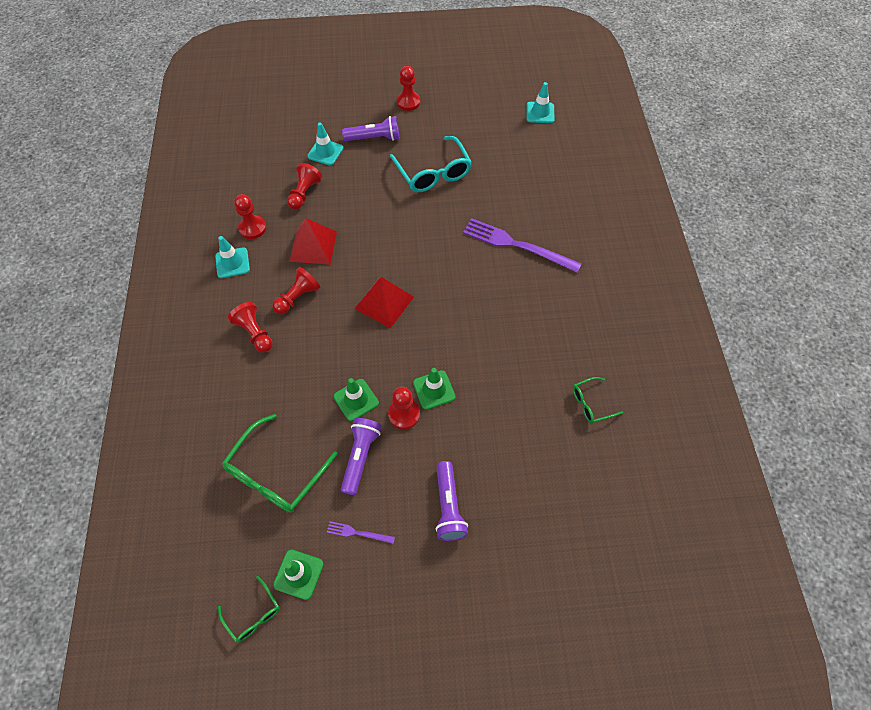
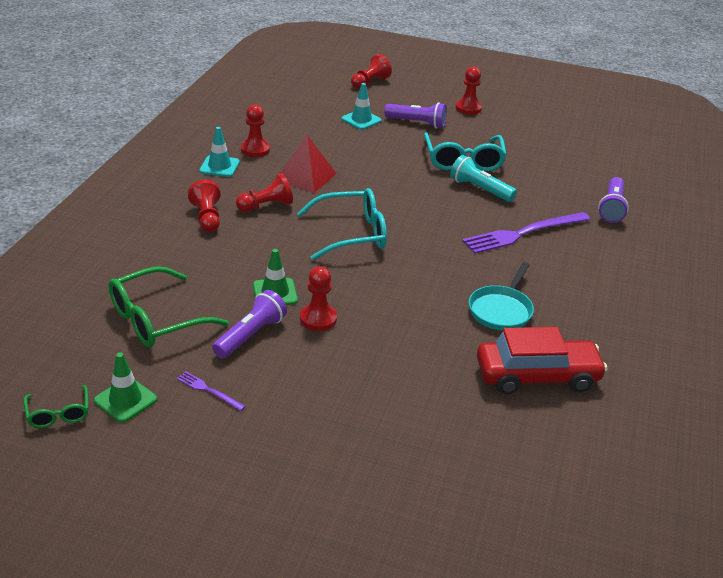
camera: 20 degrees right, 25 degrees down
(304, 193) = (321, 140): red pawn -> red pawn (370, 82)
(384, 302) = (352, 234): red pyramid -> turquoise glasses
(434, 390) = (362, 311): green traffic cone -> none
(448, 506) = (320, 403): purple flashlight -> purple flashlight (611, 208)
(461, 204) = (480, 189): none -> turquoise flashlight
(517, 245) = (523, 233): purple fork -> purple fork turned 75 degrees counterclockwise
(536, 342) = (501, 310): none -> turquoise pan
(540, 113) = (607, 149): turquoise traffic cone -> none
(591, 404) = (537, 376): green glasses -> red car

